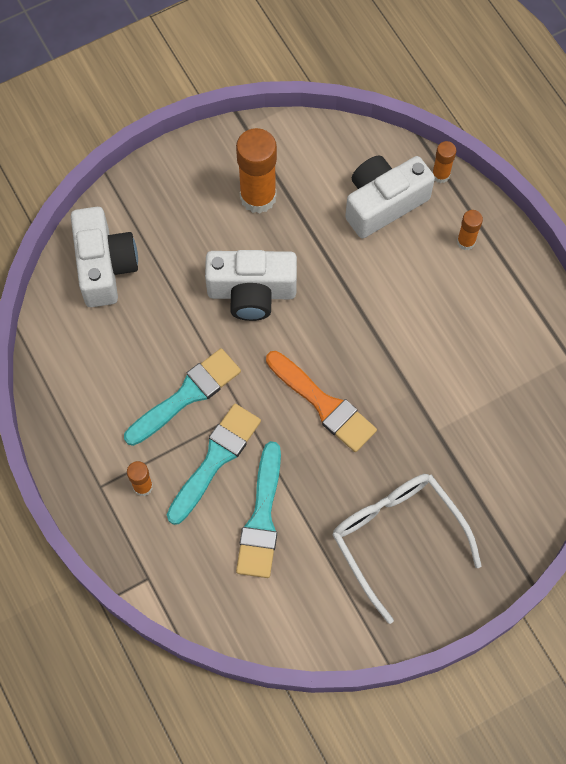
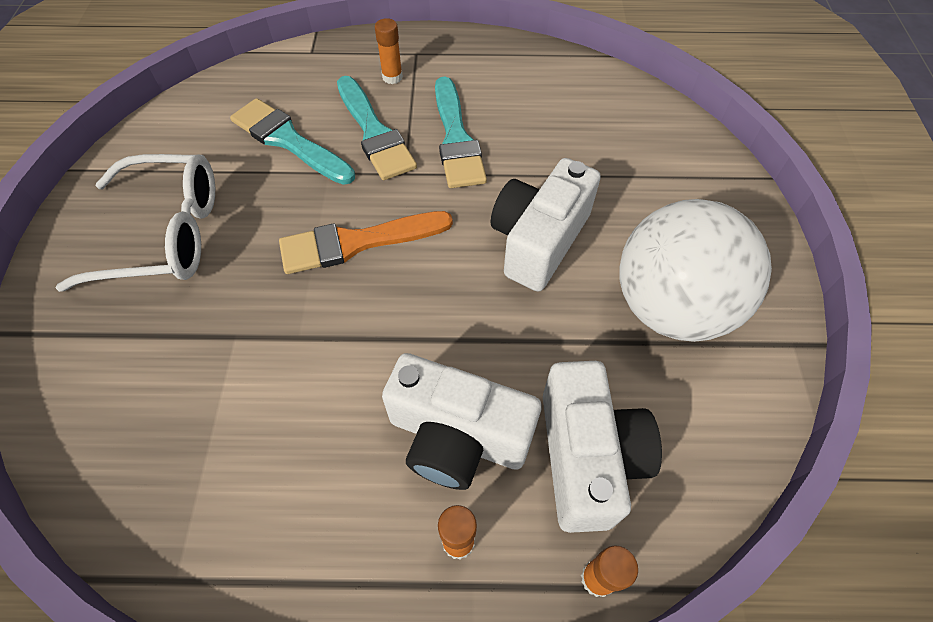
camera: 120 degrees right, 10 degrees down
(105, 266) = (645, 134): white camera -> white camera (457, 436)
(258, 197) = (671, 306): orange glue stick -> white ball

